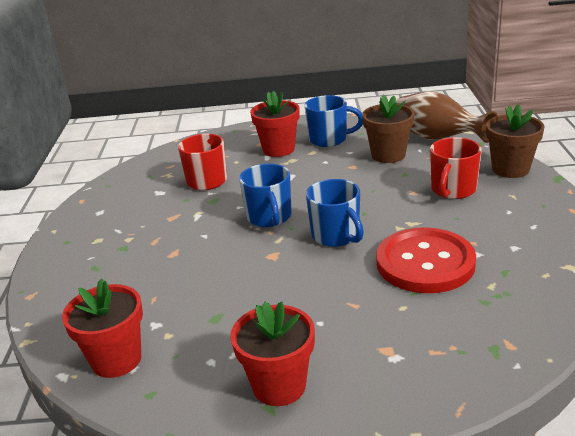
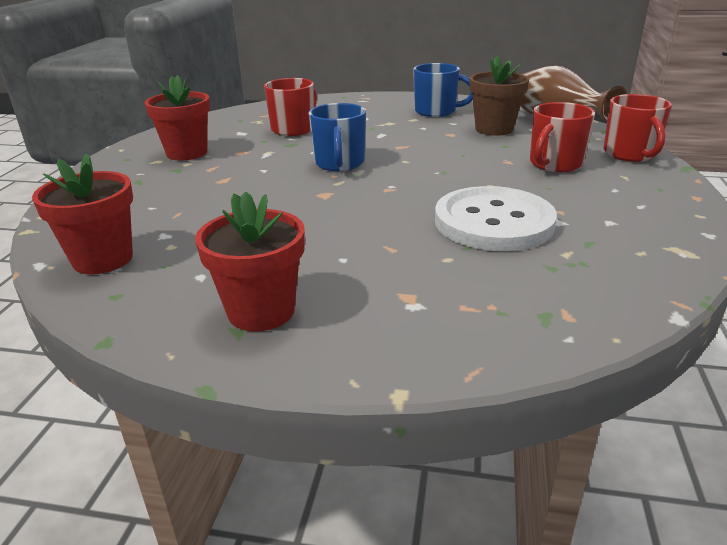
camera: 10 degrees right, 0 degrees up
(278, 149) = (380, 114): red flower pot -> red flower pot (187, 153)
(336, 235) = (403, 186): blue mug -> none
(425, 263) = (493, 222): red button -> white button
(510, 169) = (630, 154): brown flower pot -> red mug

